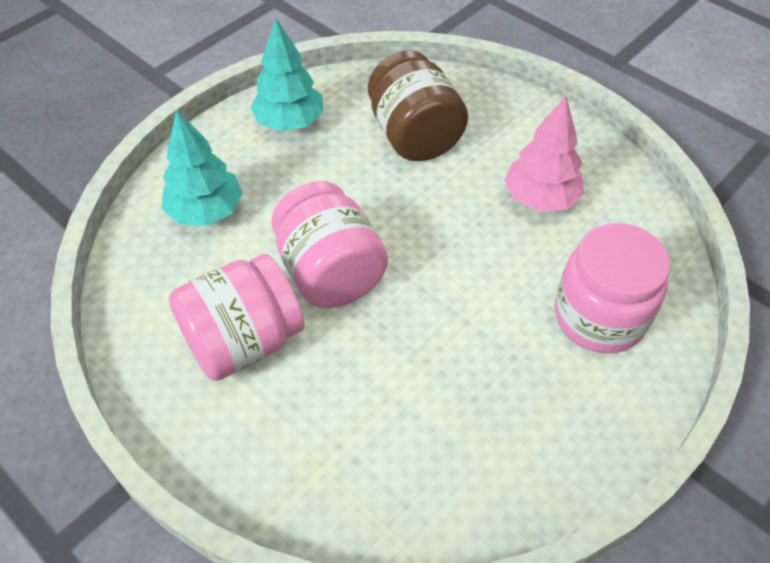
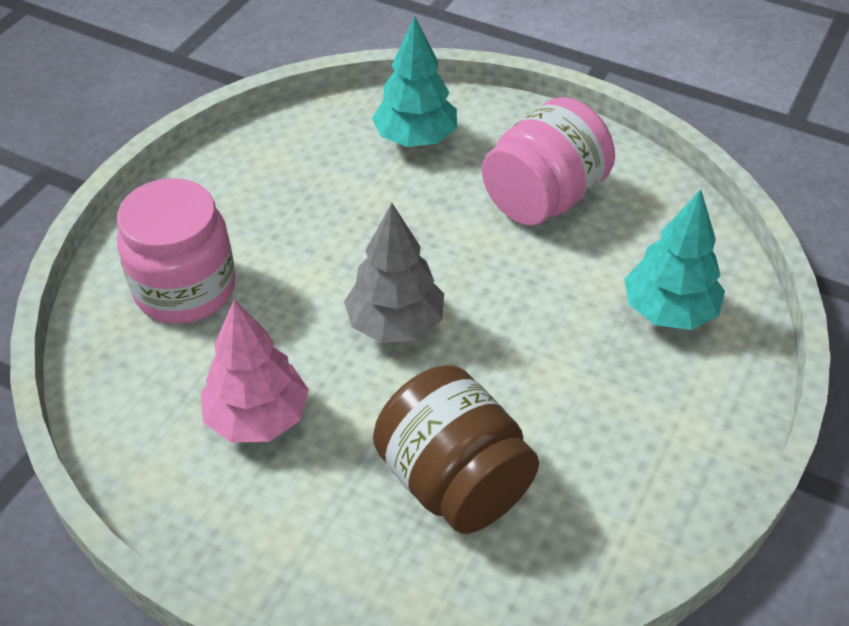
camera: 165 degrees right, 5 degrees down
(289, 122) = (644, 463): turquoise tree -> turquoise tree (415, 139)
(330, 272) = (490, 275): pink jar -> none
(423, 246) = (395, 324): none -> grey tree

